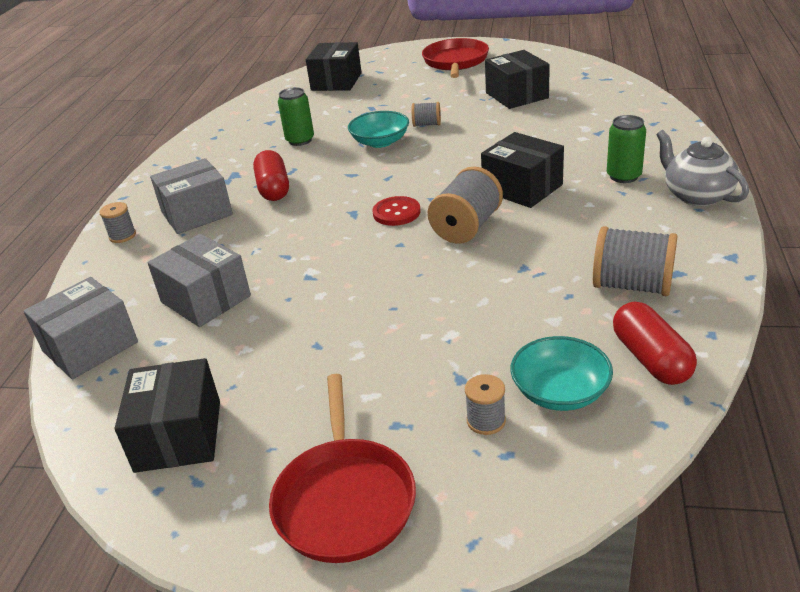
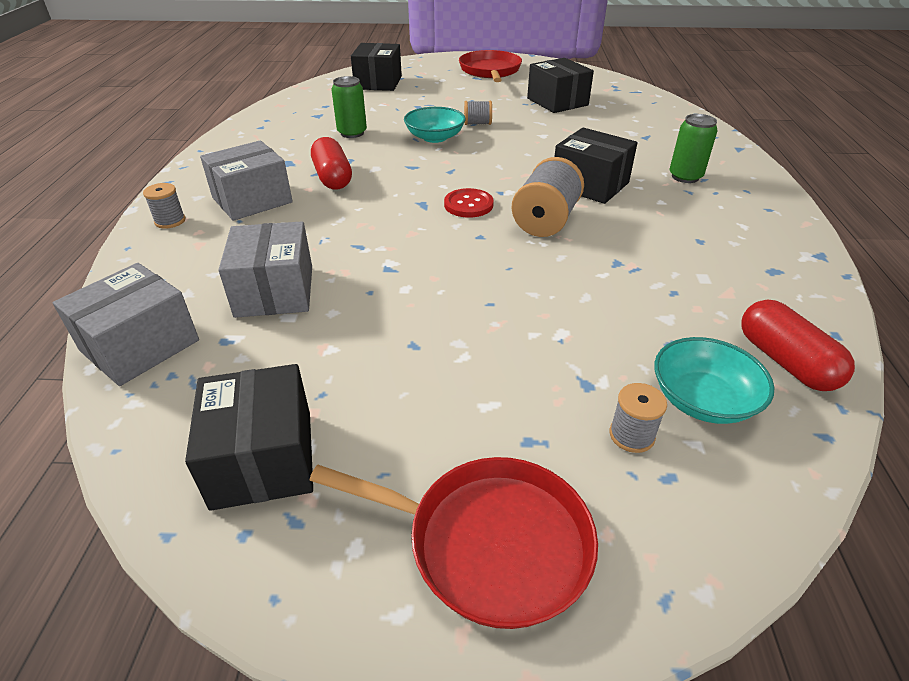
camera: 10 degrees left, 5 degrees up
(205, 299) = (274, 291): grey box -> grey box turned 45 degrees clockwise
(344, 500) = (490, 543): red pan -> red pan turned 60 degrees counterclockwise
(632, 285) = (734, 283): grey spool -> none
(696, 195) = (762, 196): grey teapot -> none

